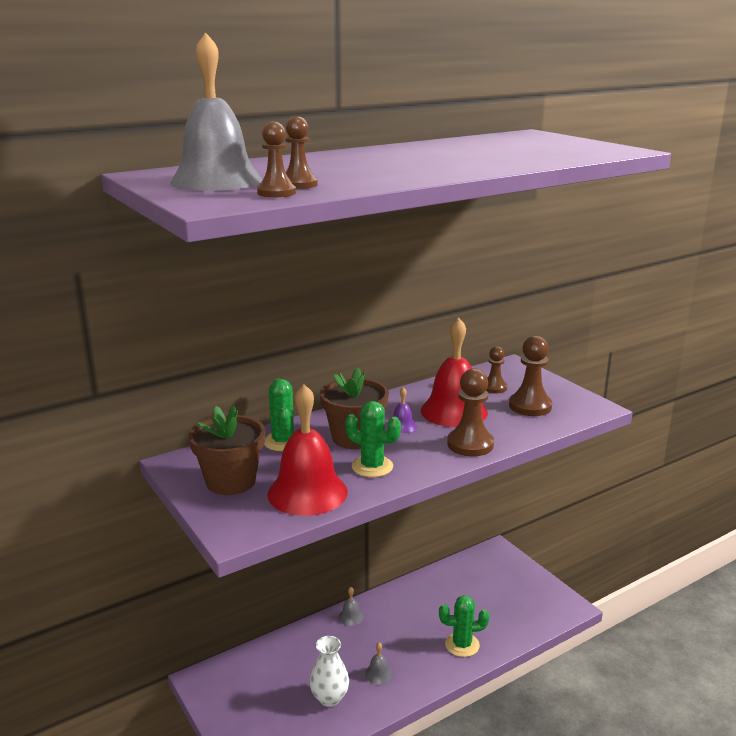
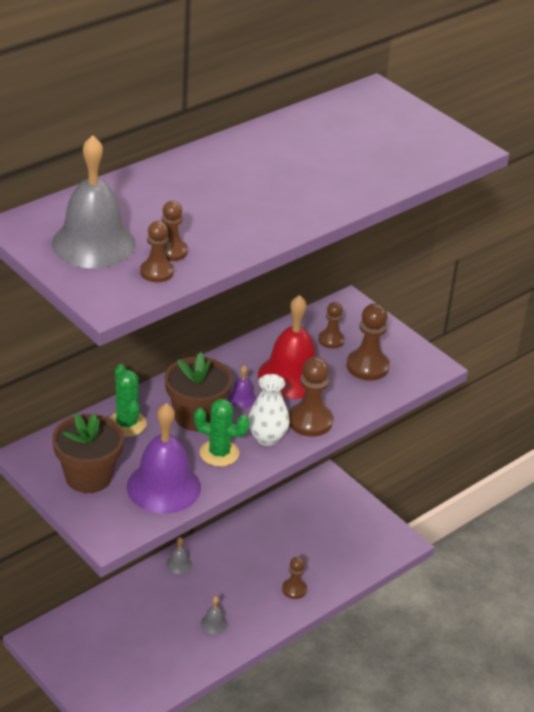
camera: 10 degrees left, 15 degrees up
(307, 492) = (163, 487): red bell -> purple bell
(329, 698) = (169, 650): white vase -> white vase (267, 438)
(462, 645) = (294, 589): green cactus -> brown pawn

